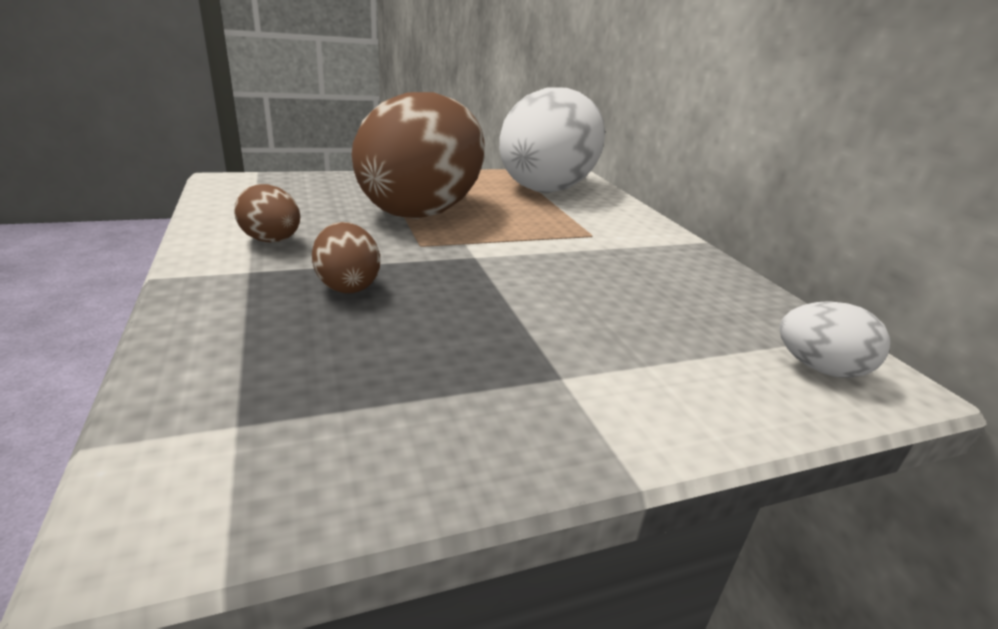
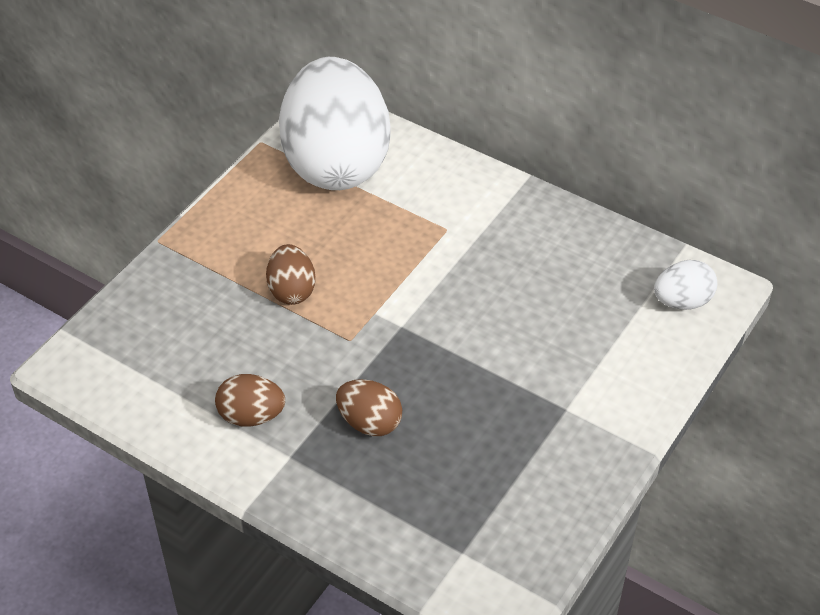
camera: 35 degrees left, 20 degrees up
(422, 211) = (291, 290): brown egg -> brown egg, size x0.42

